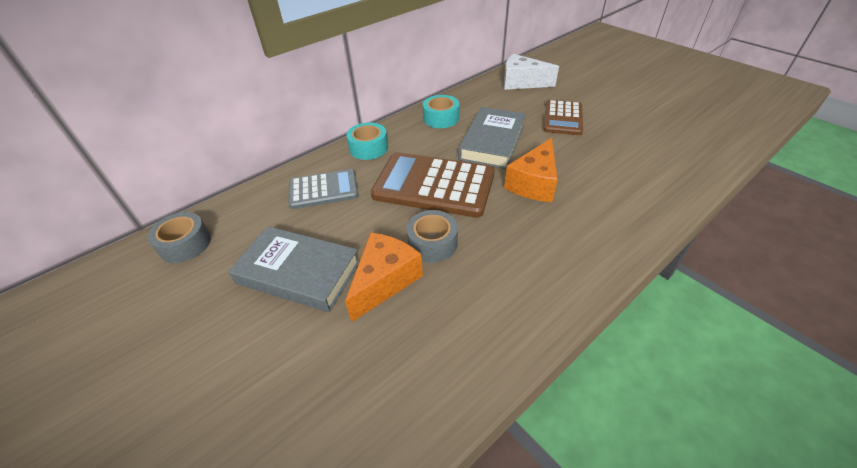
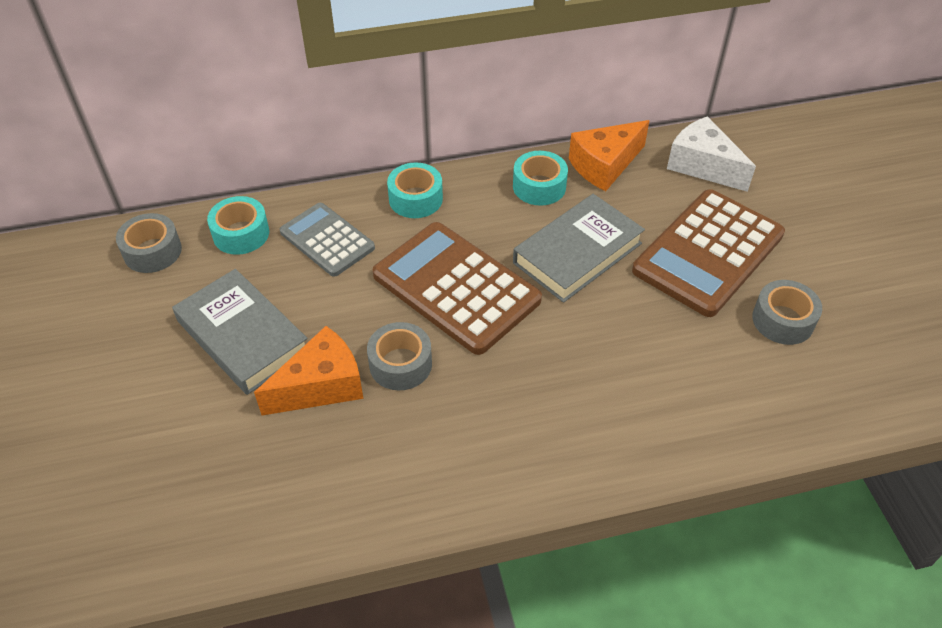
camera: 25 degrees right, 5 degrees up
(254, 208) = (241, 234): none -> turquoise tape
(323, 190) = (327, 240): grey calculator -> grey calculator turned 150 degrees counterclockwise
(534, 183) = (580, 337): orange cheese -> orange cheese (604, 165)
(563, 118) = (708, 253): brown calculator -> brown calculator, size x1.66
(631, 135) = (783, 320): none -> grey tape

